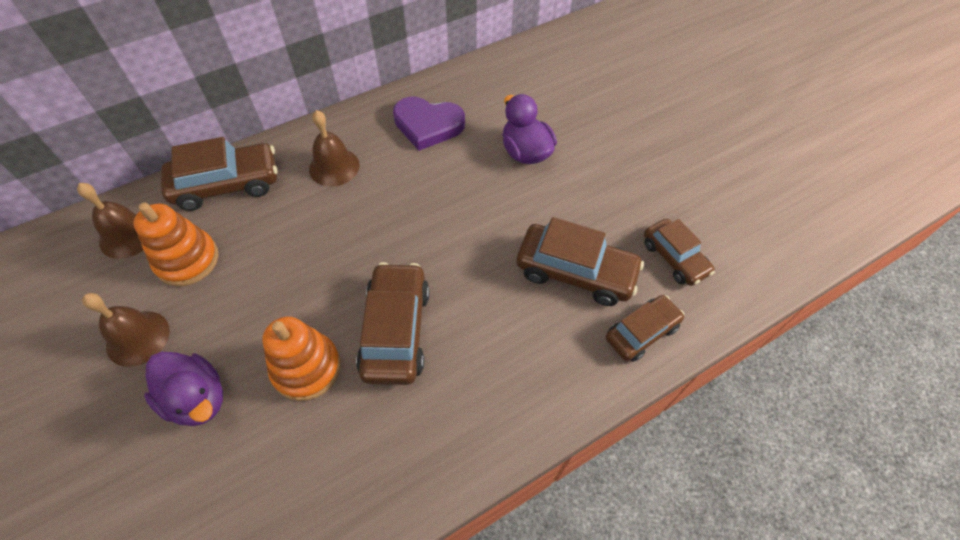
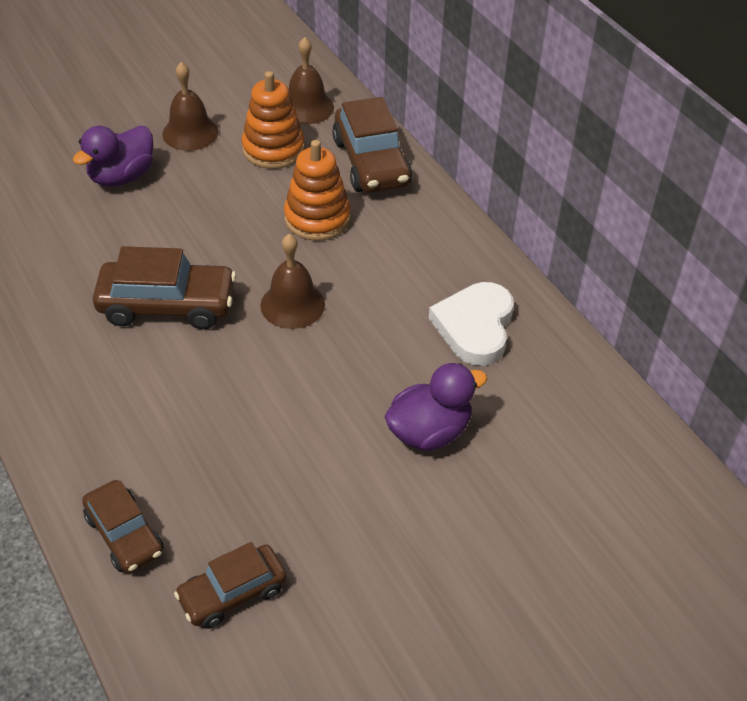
camera: 90 degrees right, 10 degrees down
(306, 368) = (137, 242): orange stacking toy -> orange stacking toy (317, 218)
(334, 167) = (399, 243): brown bell -> brown bell (292, 304)
(428, 125) = (475, 327): purple heart -> white heart
(575, 272) = (222, 473): brown car -> none

